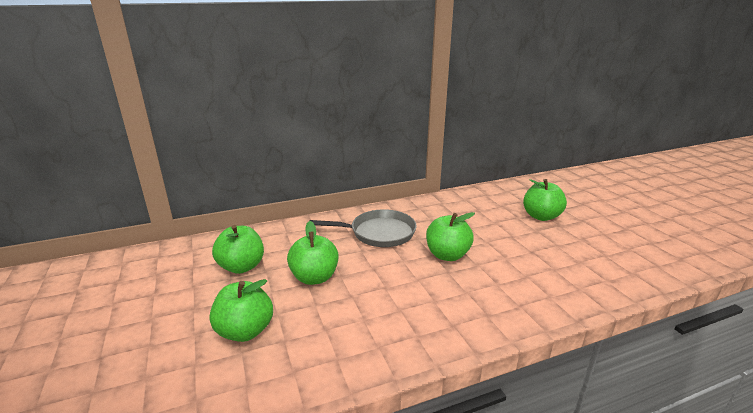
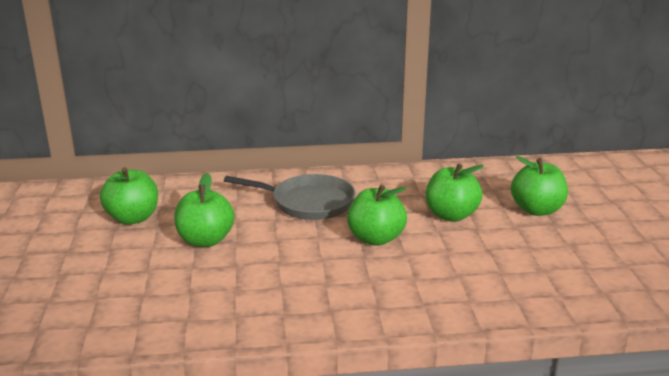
camera: 15 degrees right, 0 degrees up
(245, 331) = (108, 280): green apple -> green apple (451, 215)

